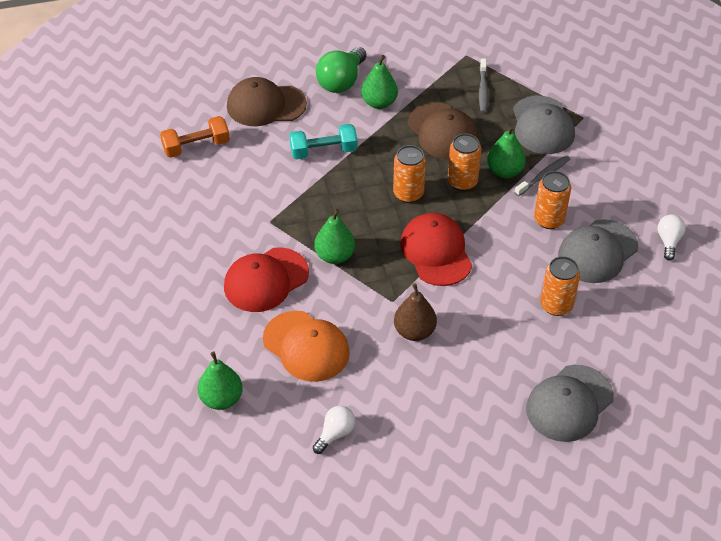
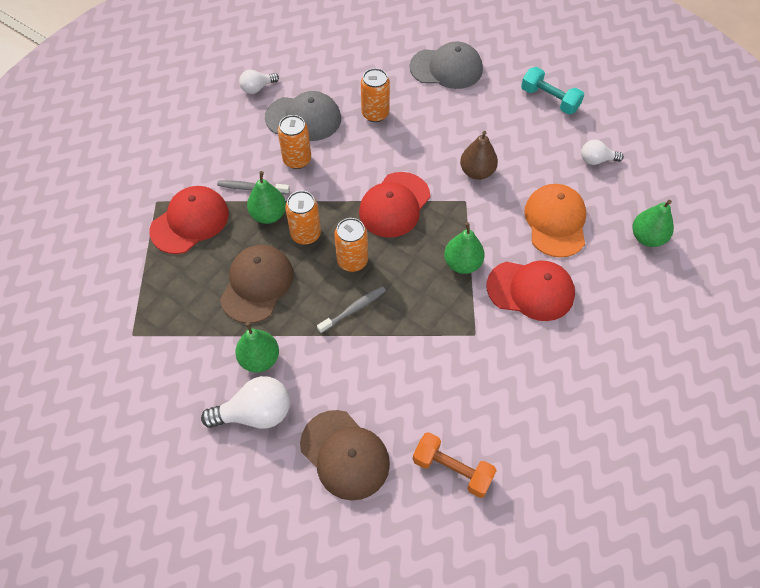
camera: 130 degrees left, 10 degrees up
(323, 151) = (361, 357): turquoise dumbbell -> turquoise dumbbell (549, 99)
(341, 81) = (255, 413): green light bulb -> white light bulb
(483, 90) = (175, 290): grey toothbrush -> grey toothbrush (353, 309)
(542, 125) = (190, 221): grey cap -> red cap

